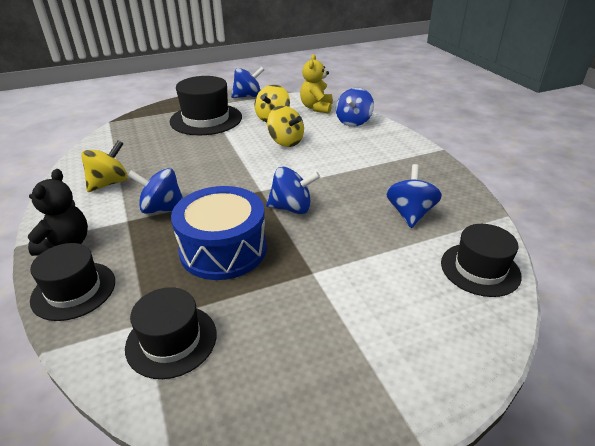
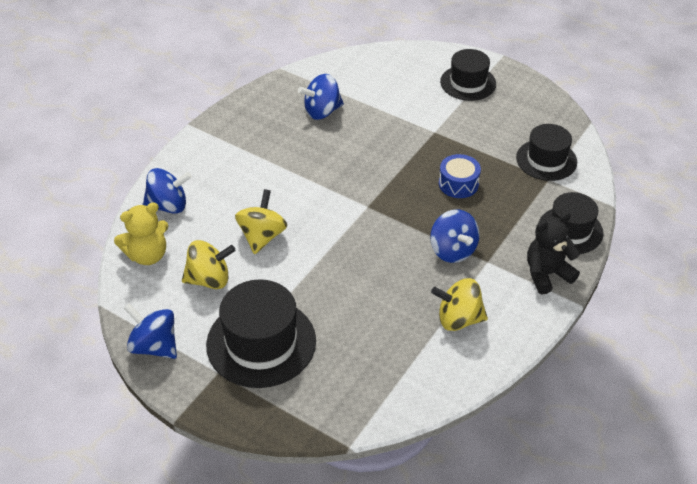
camera: 125 degrees left, 10 degrees up
(223, 249) = (458, 184): blue drum -> blue drum, size x0.54
(292, 208) = (375, 174): blue spinning top -> none
(480, 269) = (358, 67): black hat -> black hat (468, 83)

